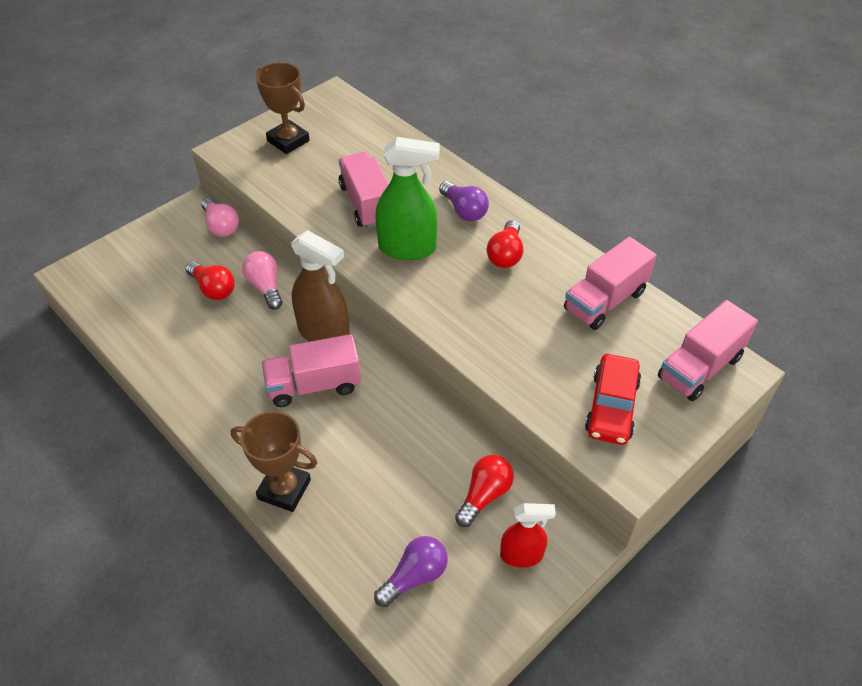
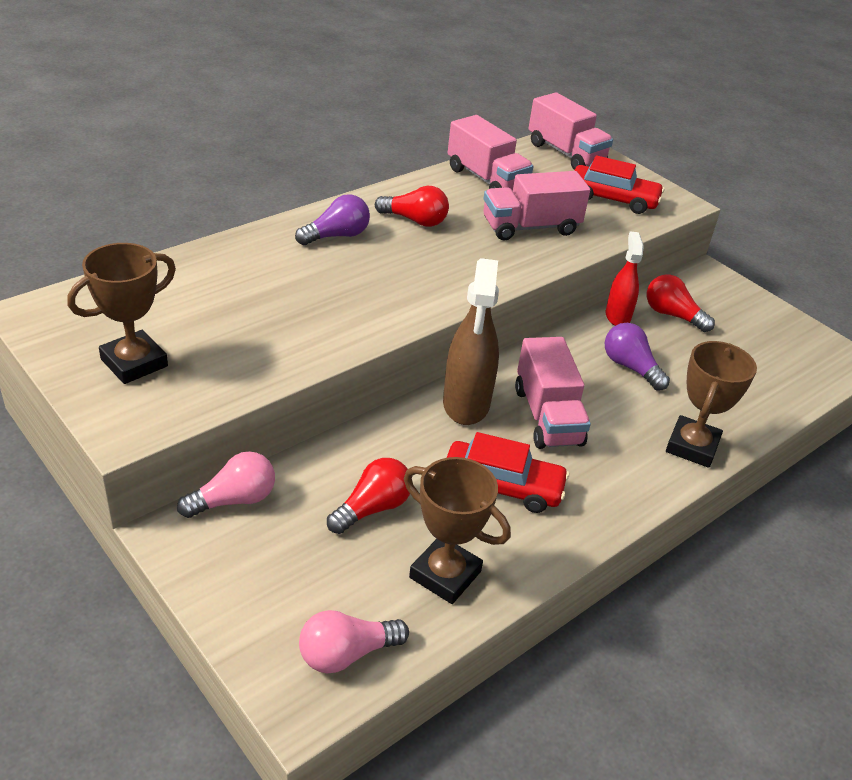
camera: 90 degrees left, 10 degrees down
(154, 328) = (445, 574): none -> brown trophy
(234, 357) = (502, 486): none -> red car
(265, 287) = (377, 453): pink light bulb -> pink light bulb (346, 654)
(324, 333) = (466, 403): brown spray bottle -> brown spray bottle turned 150 degrees clockwise
(366, 204) = (304, 303): pink truck -> pink truck (530, 227)
(407, 248) = (394, 281): green spray bottle -> none
(414, 576) = (766, 365): purple light bulb -> purple light bulb (630, 367)
(521, 555) = (727, 304): red spray bottle -> red spray bottle (617, 316)

